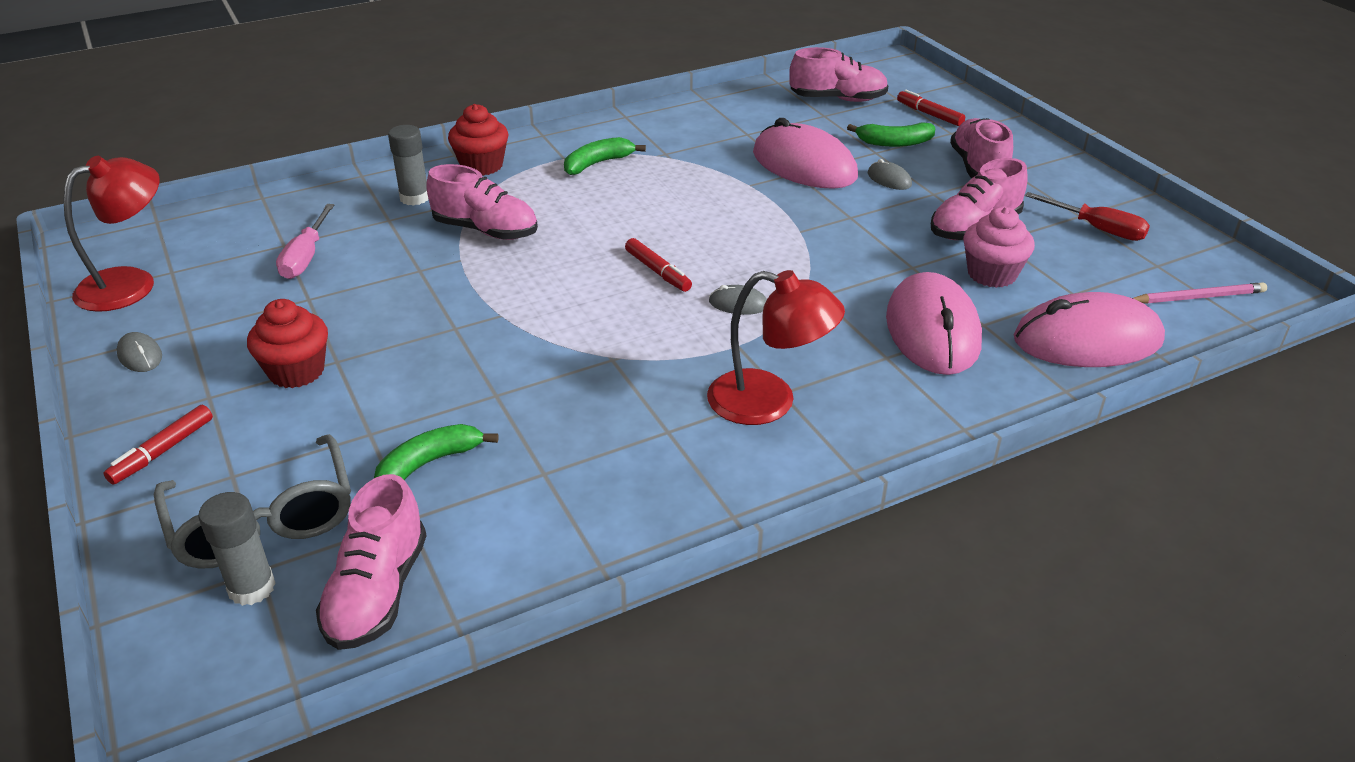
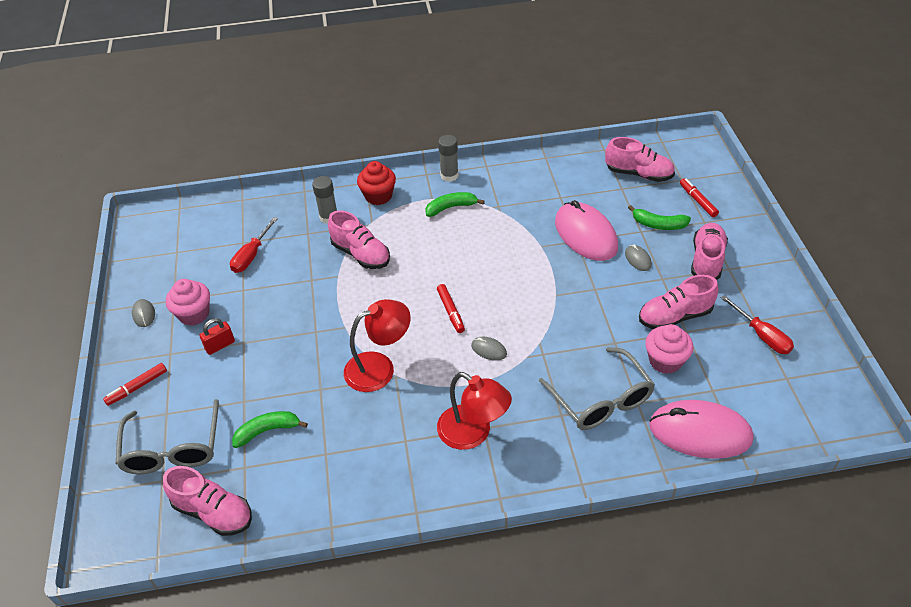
camera: 20 degrees right, 10 degrees up
(131, 283) = (153, 257): red lamp -> red lamp (379, 367)
(233, 341) = (194, 314): none -> pink cupcake
(252, 588) = (154, 491): grey glue stick -> grey glue stick (449, 175)
(296, 371) = (220, 345): red cupcake -> red padlock
(306, 257) = (251, 255): pink screwdriver -> red screwdriver
(378, 592) = (213, 512): pink shoe -> pink shoe turned 90 degrees counterclockwise
(932, 330) = (601, 400): pink mouse -> grey glasses
(1198, 297) = (799, 413): pink pencil -> none

